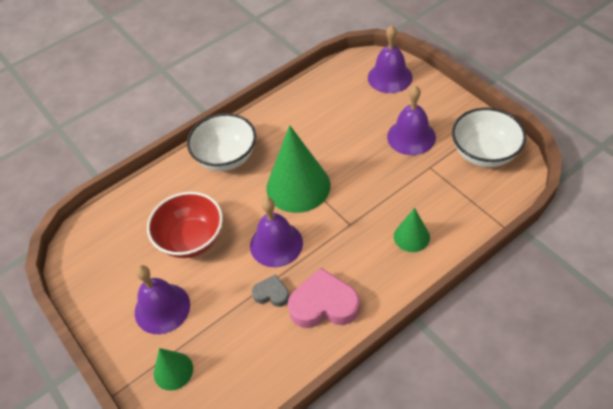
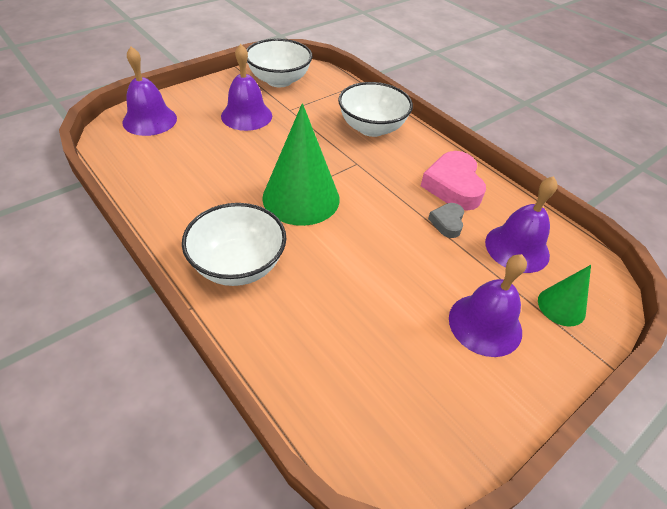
camera: 100 degrees left, 5 degrees down
(191, 239) = (378, 299): red bowl -> none
(276, 244) = (383, 218): purple bell -> purple bell (517, 248)
(411, 237) = (372, 128): green cone -> white bowl

